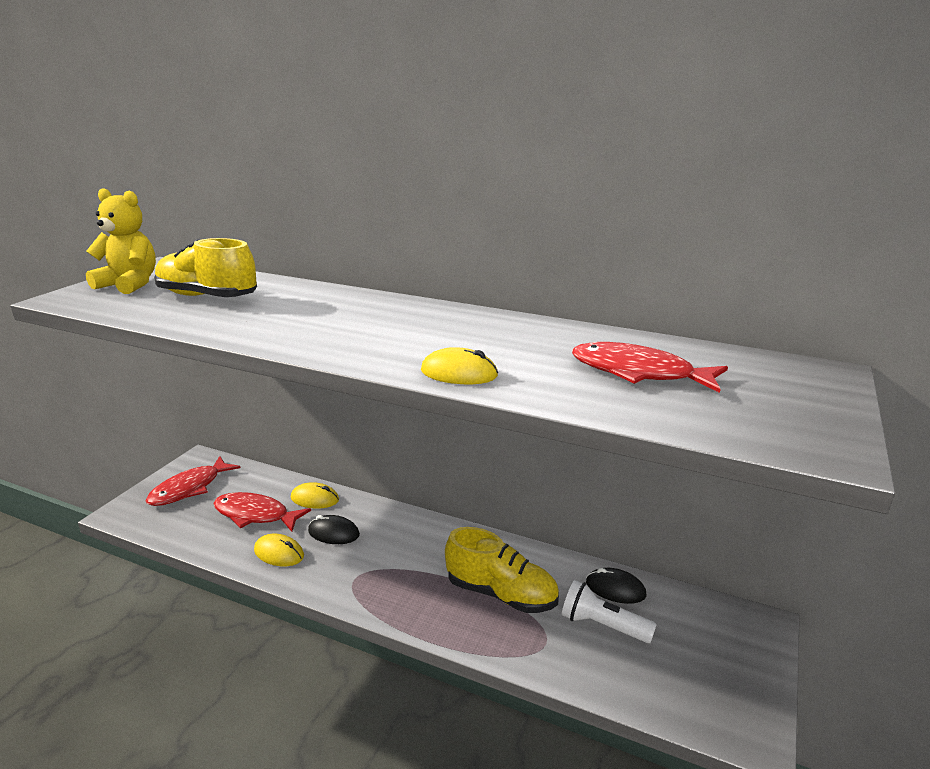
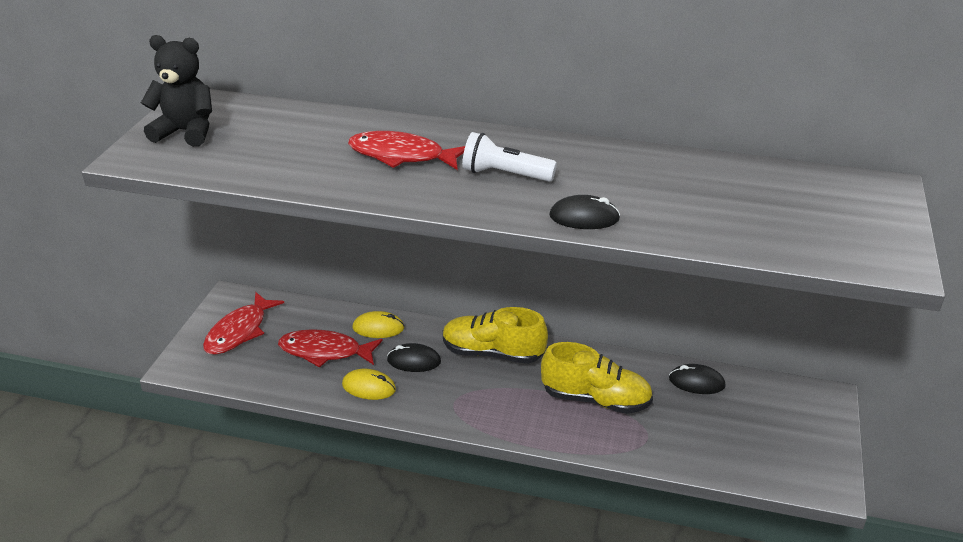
camera: 10 degrees left, 10 degrees up
(129, 284) = (186, 132): yellow teddy bear -> black teddy bear
(207, 297) = (284, 143): yellow shoe -> yellow shoe (493, 353)
(459, 373) = (584, 217): yellow mouse -> black mouse
(603, 625) = (693, 416): white flashlight -> white flashlight (505, 174)
(638, 372) = (735, 202): red fish -> red fish (402, 156)

